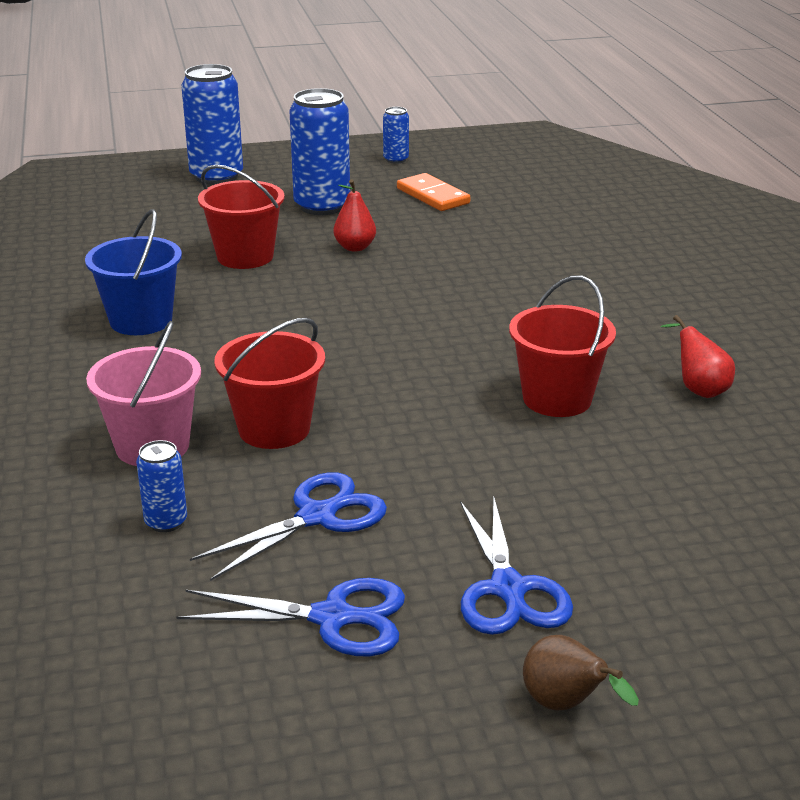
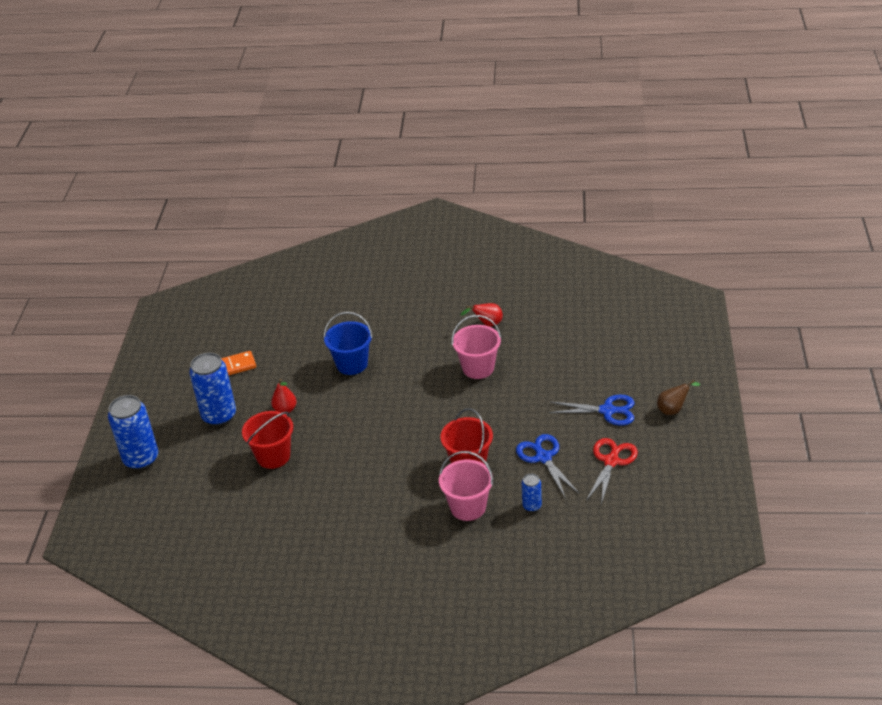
camera: 70 degrees left, 10 degrees up
(141, 320) = (334, 505): blue bucket -> blue bucket (352, 364)
(334, 618) = (611, 461): blue scissors -> red scissors
(396, 159) = (165, 373): blue can -> none
(557, 399) = (478, 368): red bucket -> pink bucket

